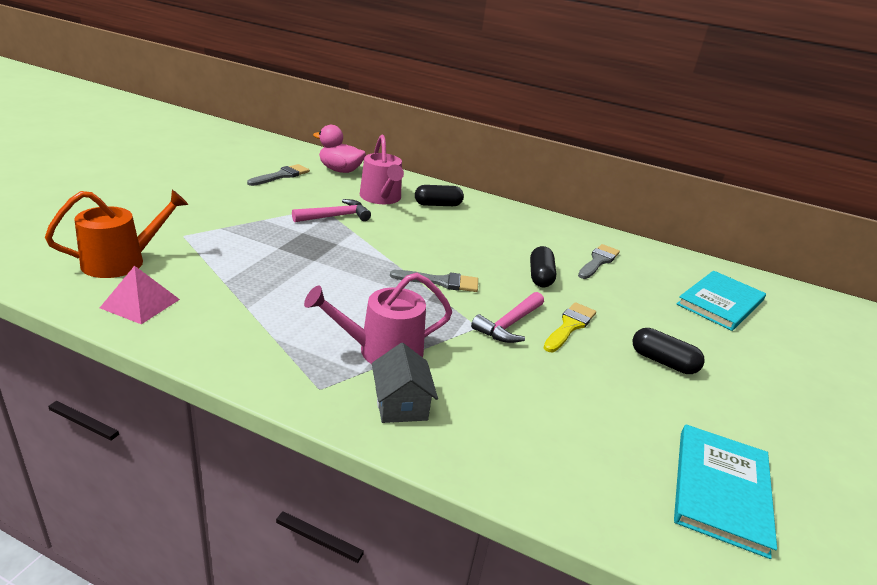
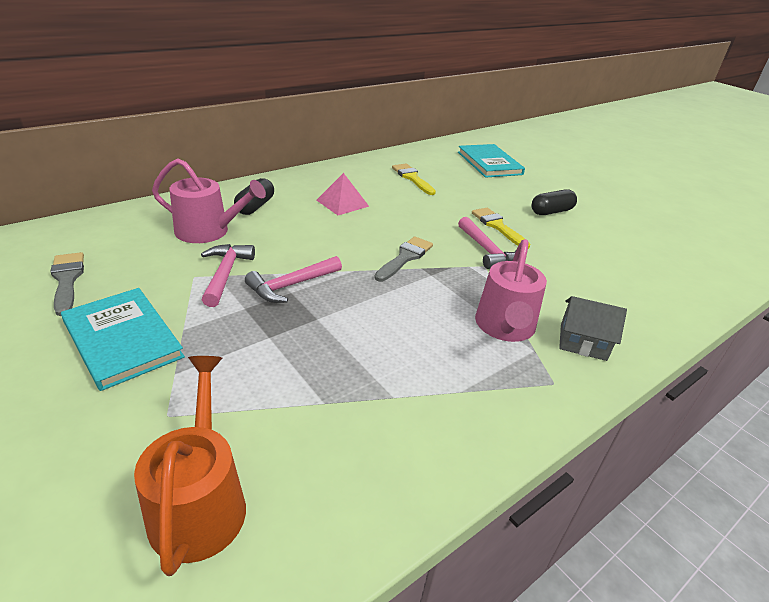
camera: 60 degrees left, 5 degrees up
(140, 303) = (336, 498): pink pyramid -> pink pyramid (342, 203)
(340, 170) = (105, 233): pink duck -> none
(345, 242) = (291, 285): none -> pink hammer
(540, 276) = (422, 209): black capsule -> none
(598, 261) = (412, 178): grey brush -> yellow brush
(721, 490) = (677, 249): turquoise book -> turquoise book (123, 339)

